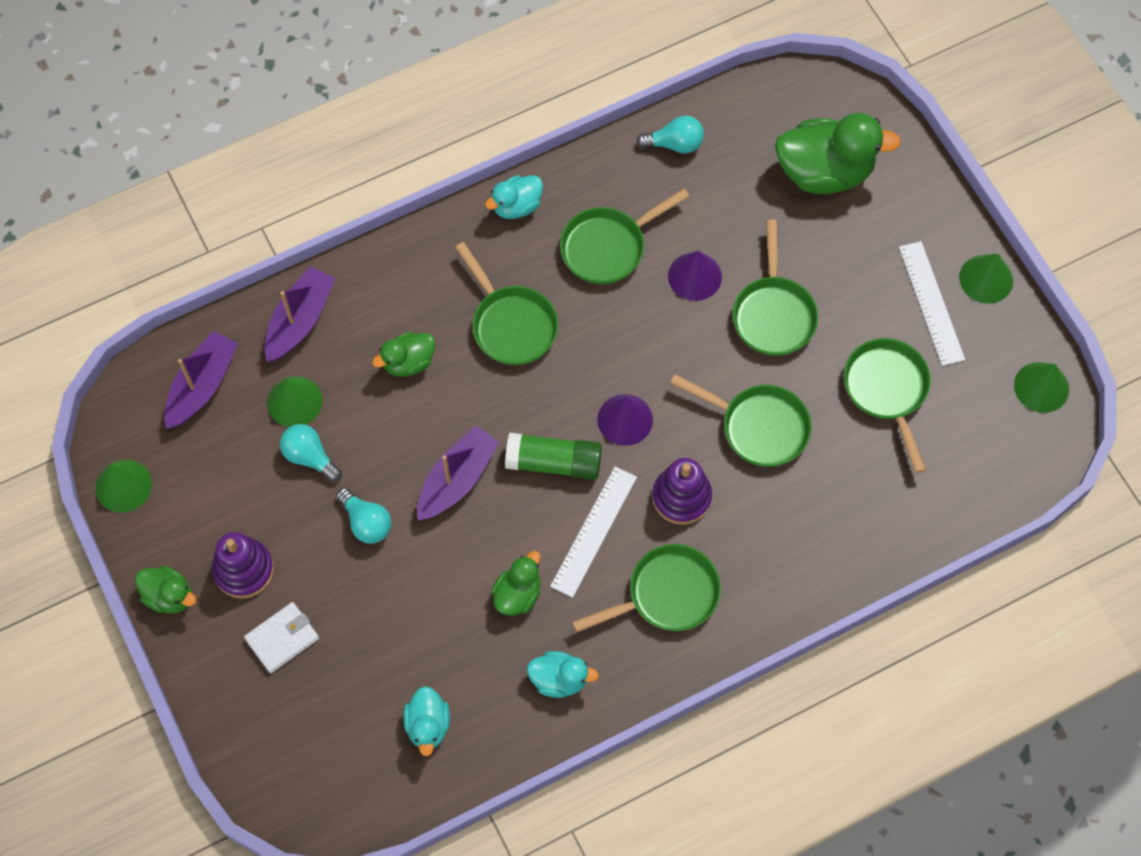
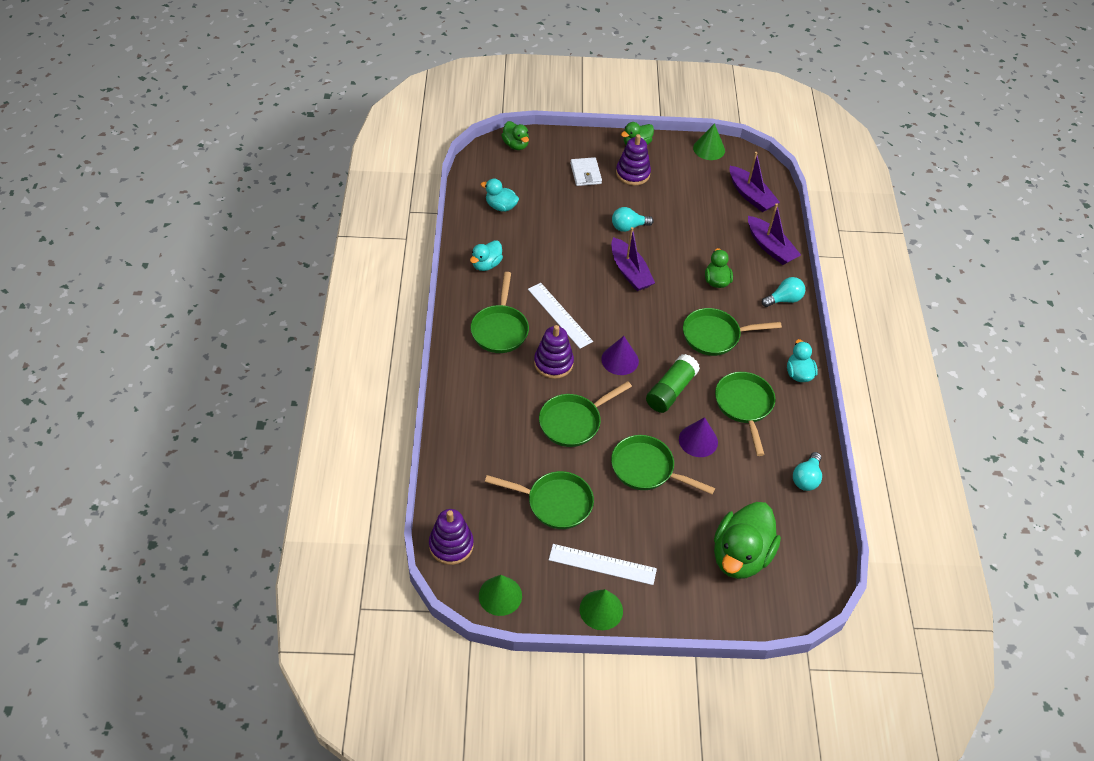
camera: 115 degrees right, 15 degrees down
(294, 401) = (719, 226): green cone -> none
(310, 457) = (682, 220): turquoise light bulb -> turquoise light bulb (784, 299)
(518, 594) = (545, 268): green duck -> green duck (515, 145)
(554, 462) = (613, 316): green glue stick -> green glue stick (671, 391)
(1018, 472) = (451, 545): none -> purple stacking toy

